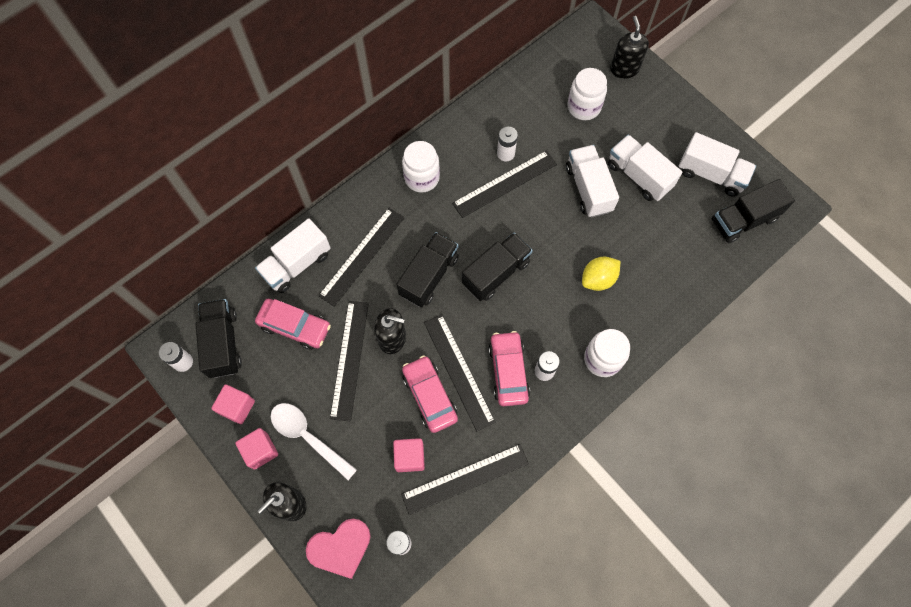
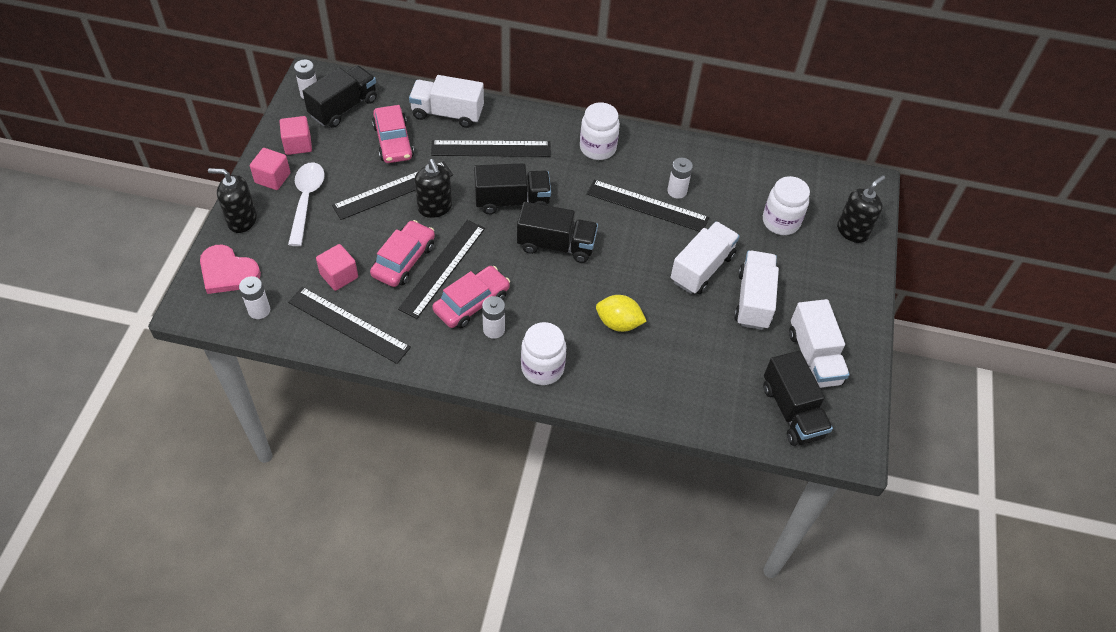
camera: 50 degrees right, 15 degrees down
(744, 220) = (792, 411): black truck -> black truck turned 135 degrees counterclockwise

